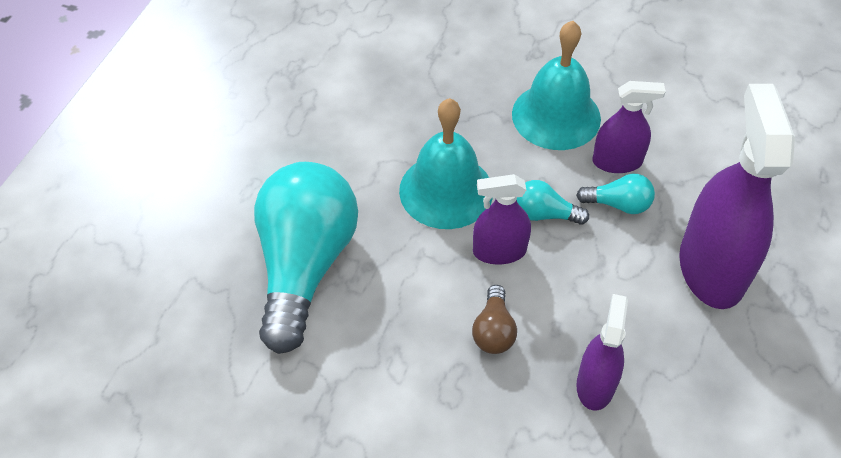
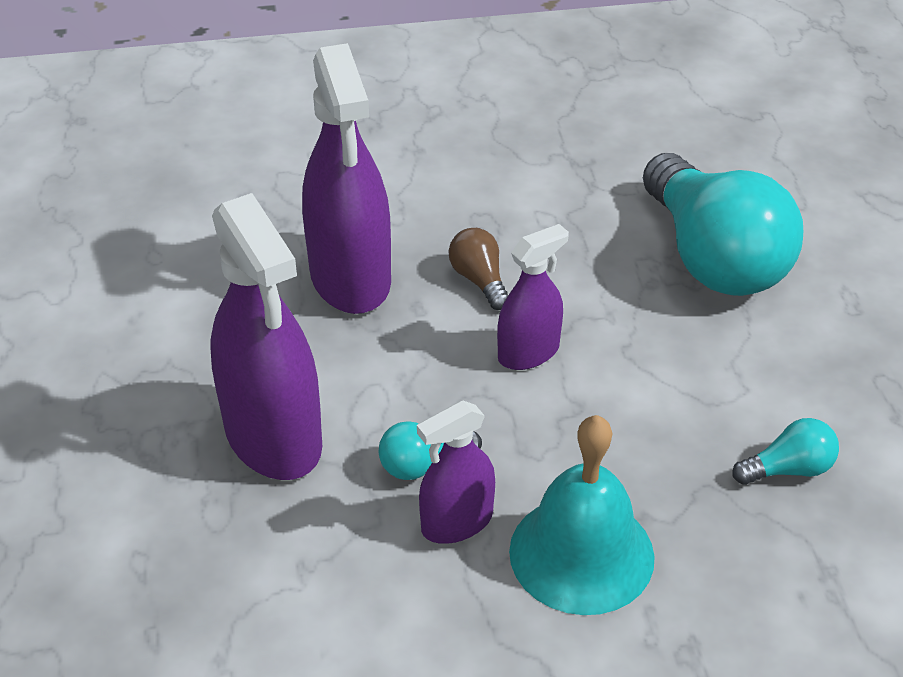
camera: 150 degrees right, 10 degrees down
(446, 190) = (640, 390): turquoise bell -> none
(544, 214) = (506, 413): turquoise light bulb -> turquoise light bulb (788, 469)
(595, 384) = (350, 277): purple spray bottle -> purple spray bottle, size x1.84

